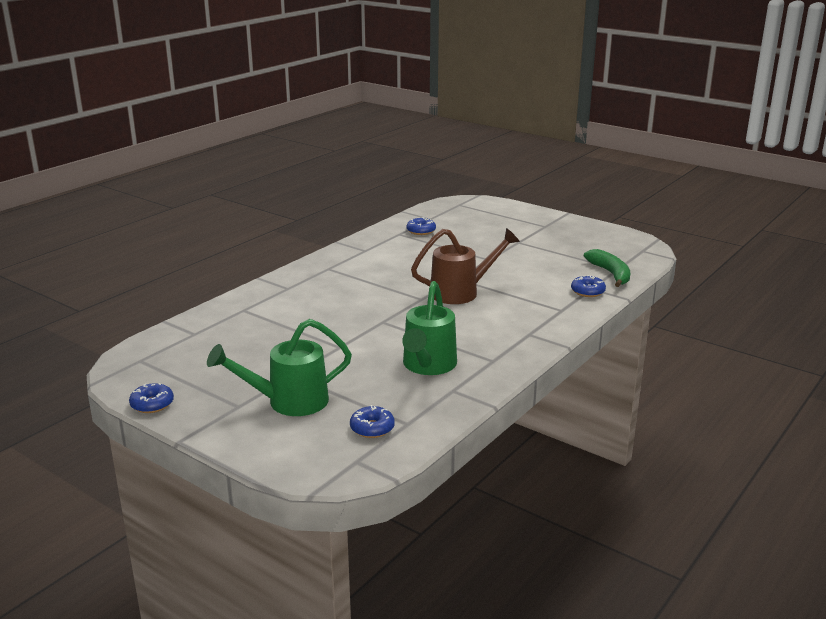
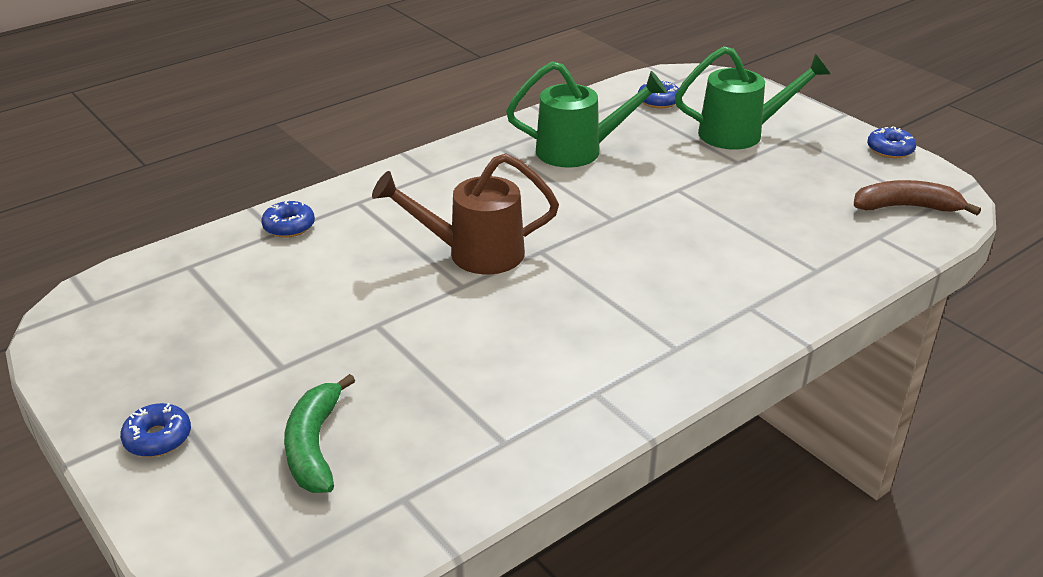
camera: 165 degrees left, 10 degrees up
(163, 355) = (907, 207): none -> brown banana
(421, 231) = (451, 443): blue donut -> blue donut (158, 438)
(428, 366) = (578, 151): green watering can -> green watering can turned 60 degrees clockwise
(610, 274) = (215, 255): green banana -> green banana (315, 445)

